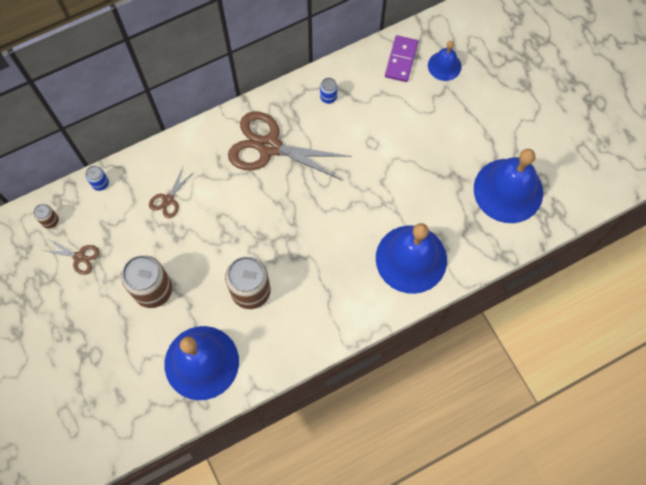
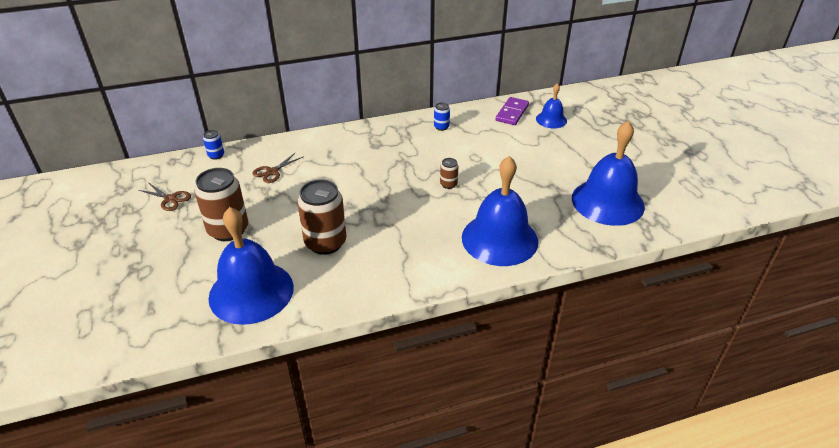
camera: 10 degrees right, 30 degrees down
(50, 221) = (158, 173): brown can -> brown can (448, 184)
(269, 146) = (378, 150): brown scissors -> none

